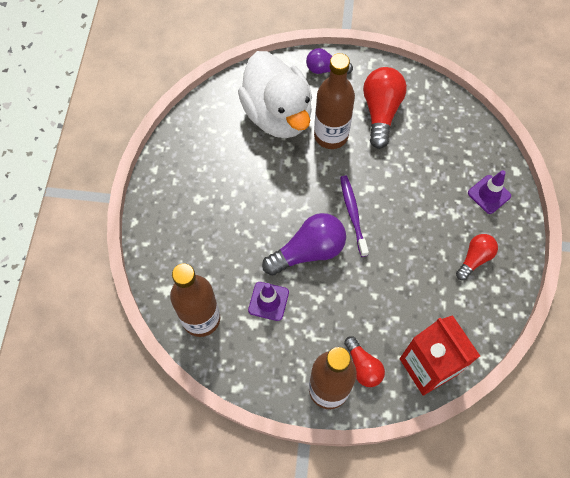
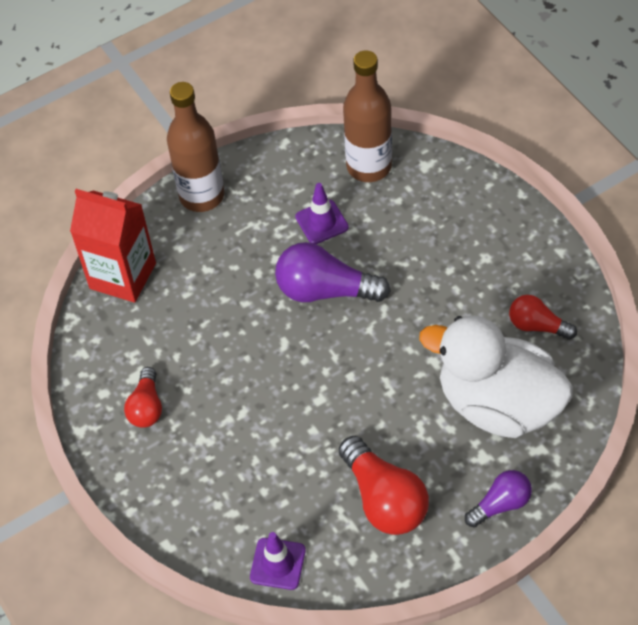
camera: 145 degrees right, 10 degrees down
(308, 251) = (325, 290): purple light bulb -> purple light bulb turned 75 degrees clockwise
(331, 135) = (415, 425): brown bottle -> none
(353, 214) = (312, 358): purple toothbrush -> none
(363, 366) = (185, 234): red light bulb -> red light bulb (537, 326)
(489, 194) = (179, 491): purple traffic cone -> purple traffic cone (277, 564)

